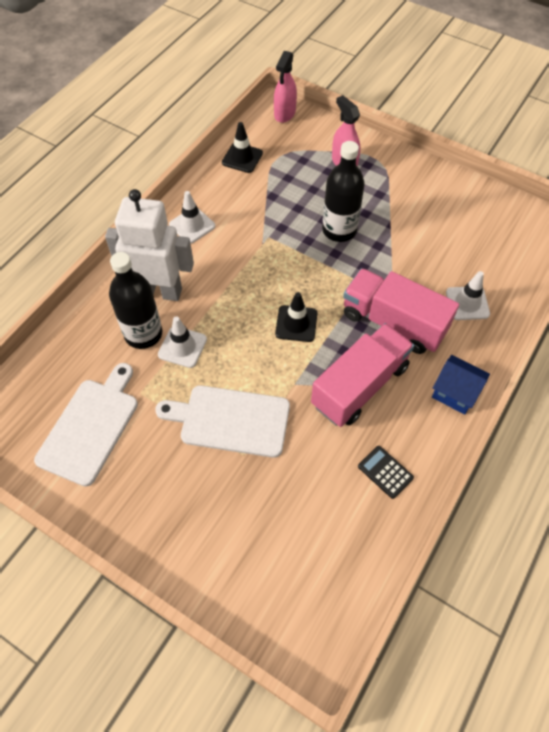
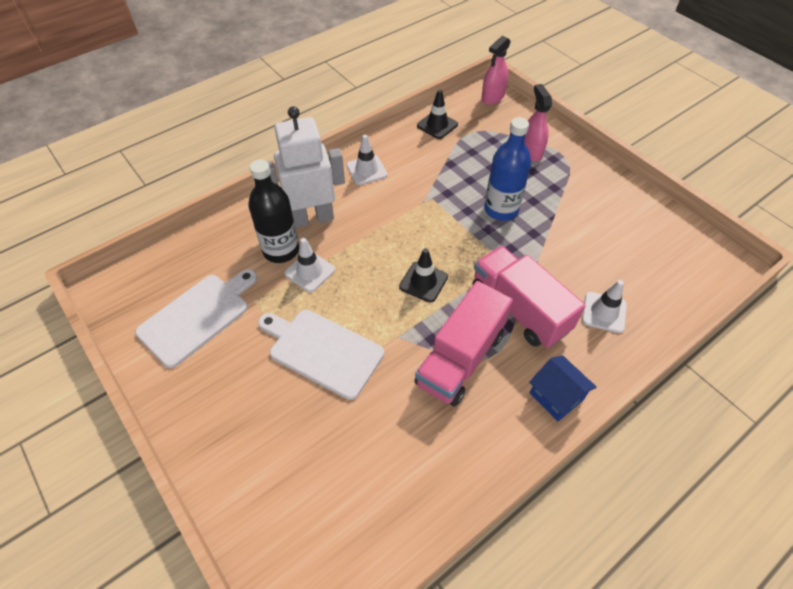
camera: 20 degrees right, 5 degrees down
(159, 291) = (312, 218): white robot -> white robot turned 45 degrees counterclockwise
(339, 230) = (501, 209): black bottle -> blue bottle
(360, 386) = (460, 358): pink truck -> pink truck turned 150 degrees clockwise
(385, 472) = (450, 451): black calculator -> none

